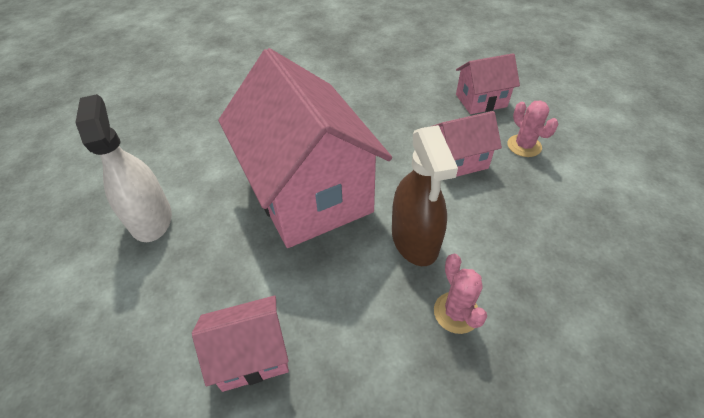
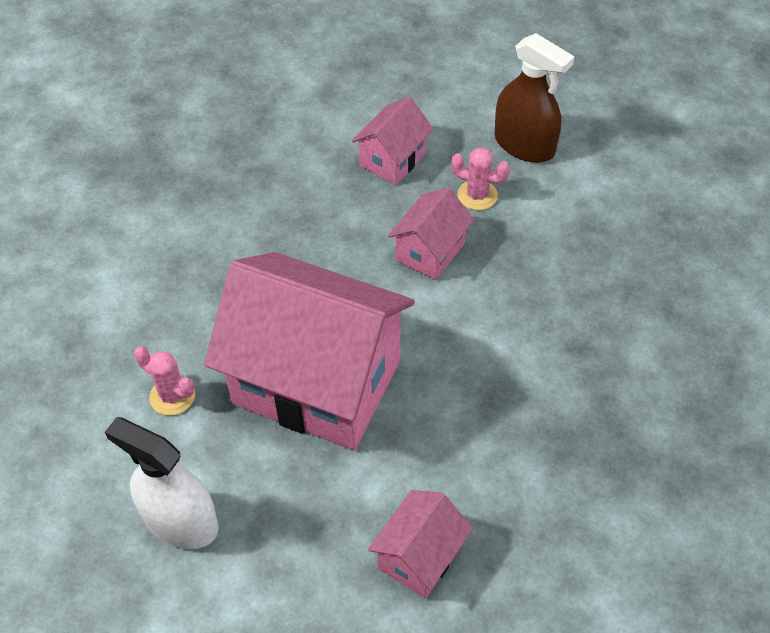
camera: 40 degrees left, 5 degrees up
(415, 239) = (460, 362): brown spray bottle -> brown spray bottle (524, 145)
(456, 312) = (546, 404): pink cactus -> pink cactus (172, 396)

